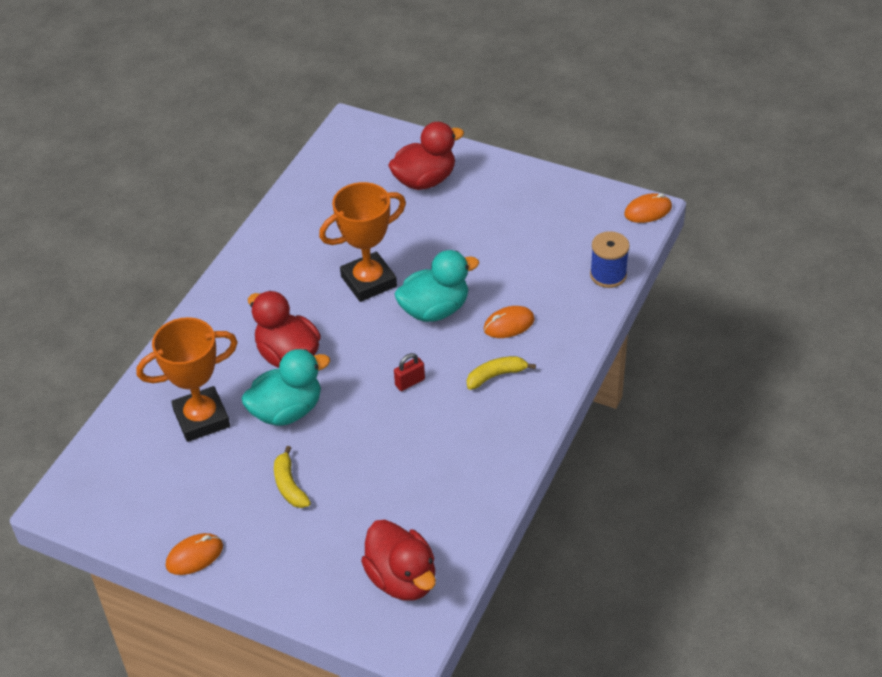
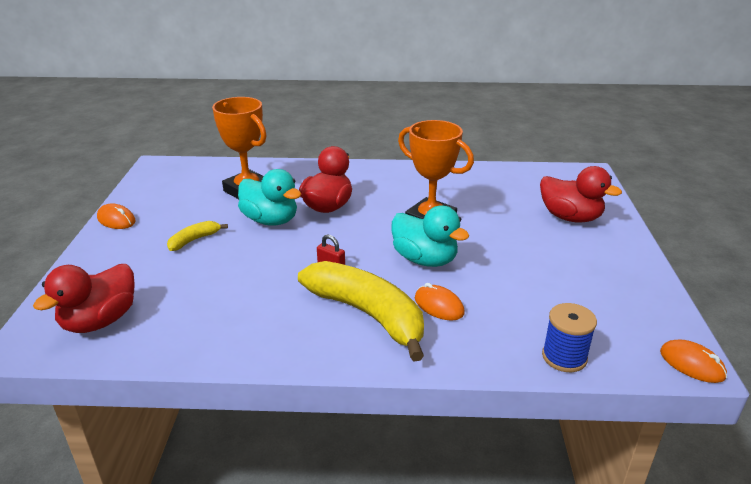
camera: 65 degrees right, 15 degrees down
(496, 376) = (367, 314): yellow banana -> yellow banana, size x2.23

